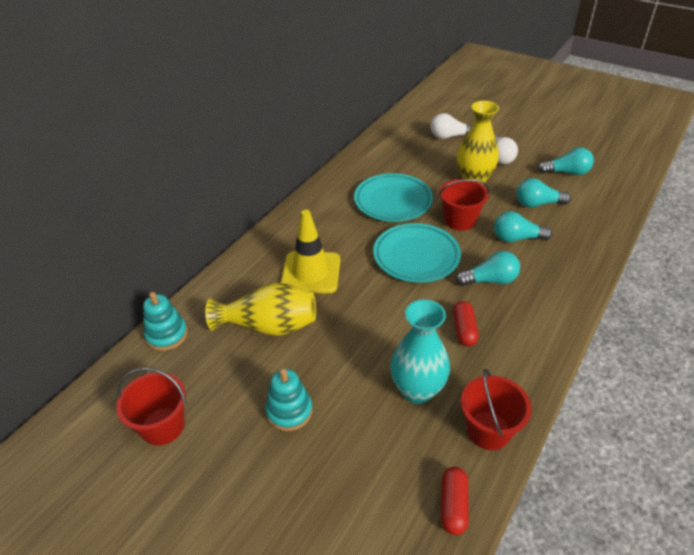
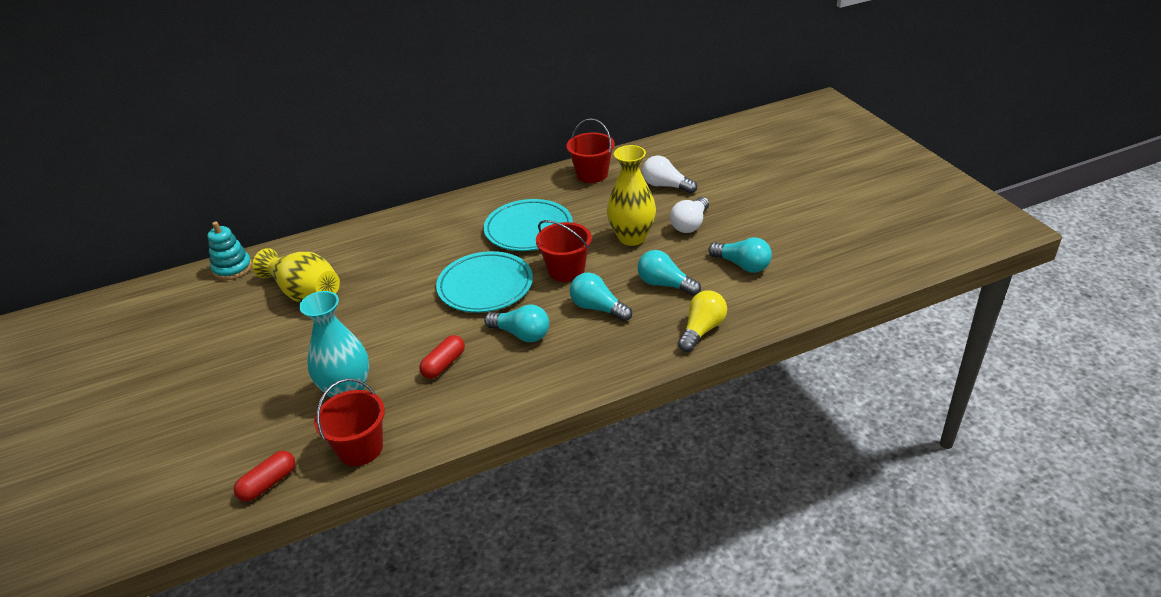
camera: 35 degrees right, 5 degrees down
(162, 426) = (160, 330): red bucket -> red bucket (592, 174)
(289, 411) = (245, 361): turquoise stacking toy -> none
(311, 272) = (384, 264): yellow traffic cone -> none
(600, 225) = (702, 330): none -> yellow light bulb

